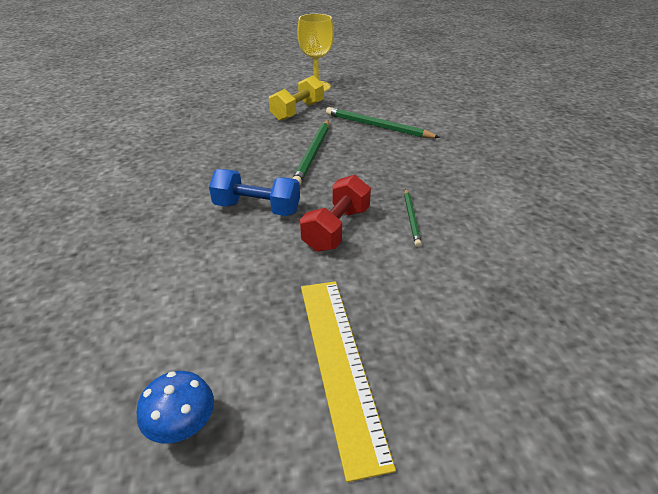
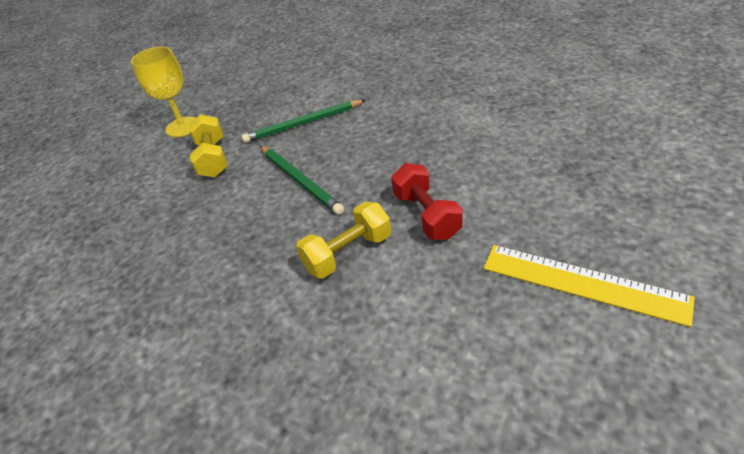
camera: 45 degrees left, 5 degrees up
(183, 427) = (593, 407): blue mushroom -> none
(257, 208) = (348, 253): blue dumbbell -> yellow dumbbell
(411, 218) = (452, 168): green pencil -> none

